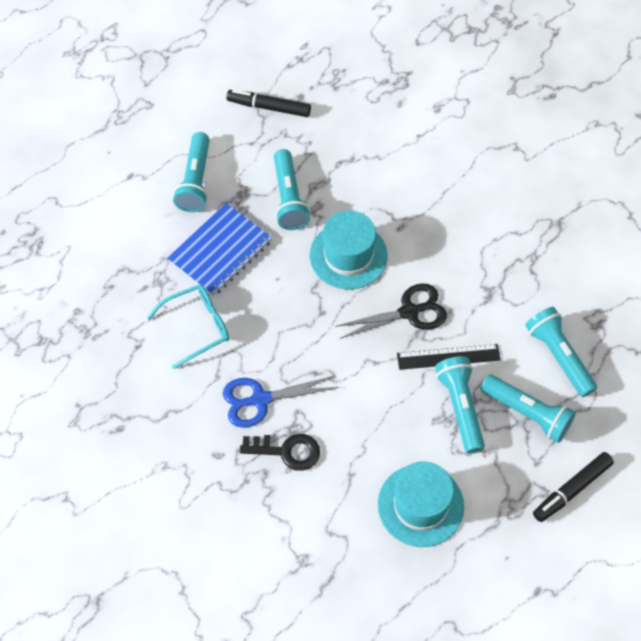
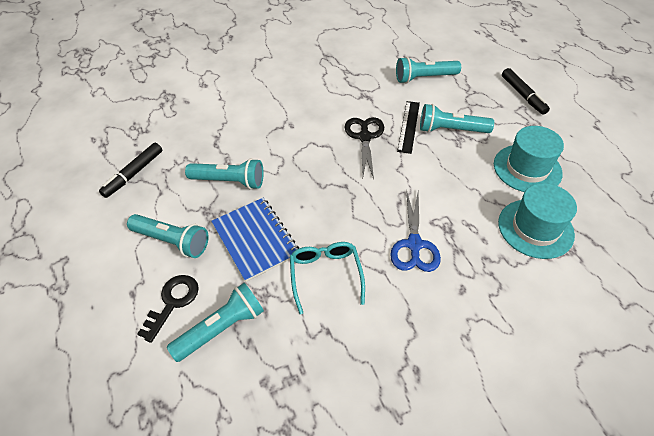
camera: 70 degrees left, 10 degrees down
(287, 451) = (468, 238): black key -> black key (173, 302)
(348, 255) = (301, 158): turquoise hat -> turquoise hat (535, 228)
(527, 413) = (463, 100): turquoise flashlight -> turquoise flashlight (222, 328)

